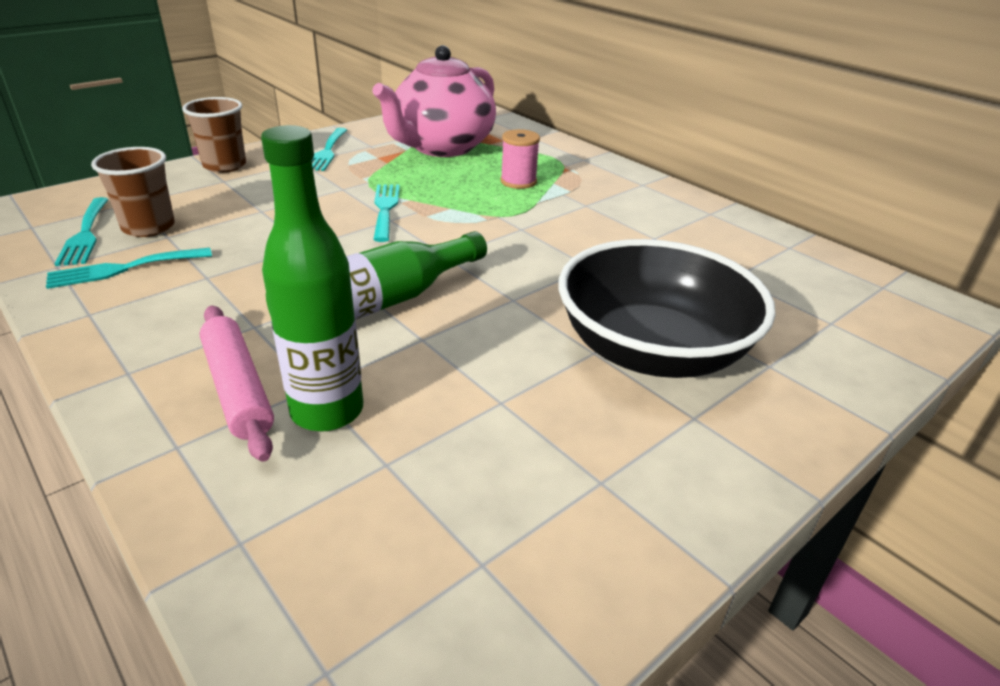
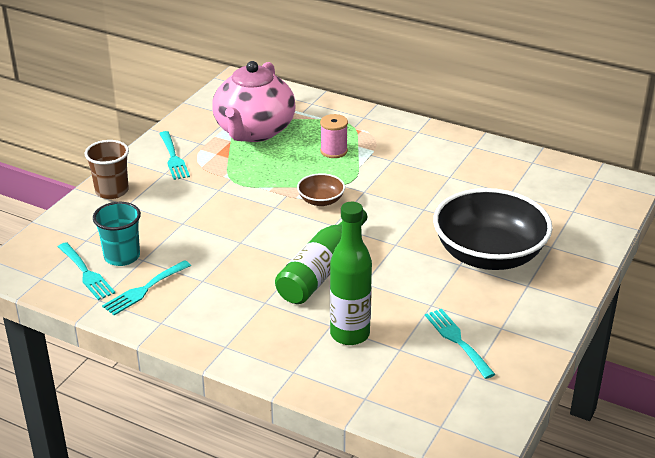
camera: 20 degrees left, 0 degrees up
(148, 227) = (122, 256): brown cup -> turquoise cup
(238, 389) = (293, 337): pink rolling pin -> none
(385, 209) = (264, 199): turquoise fork -> turquoise fork (457, 340)
(455, 226) = (321, 200): none -> brown bowl

